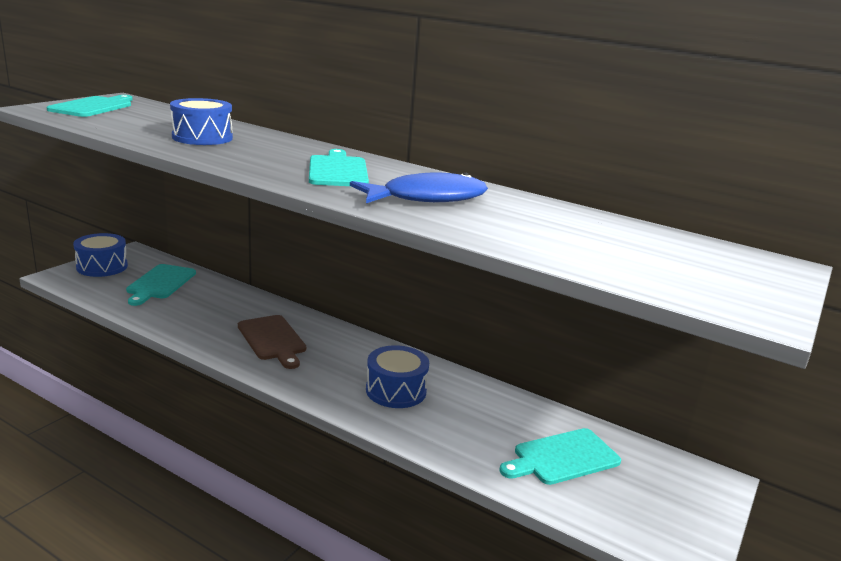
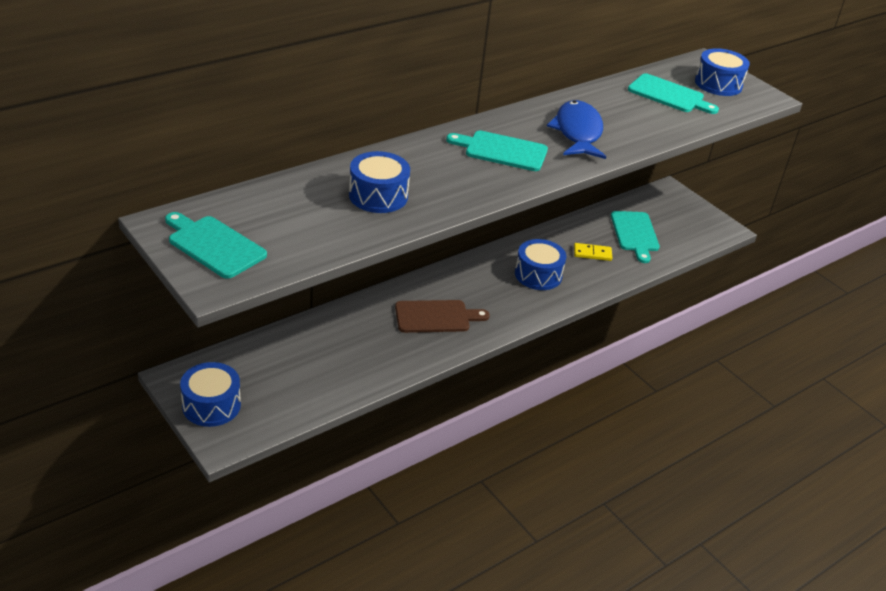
camera: 70 degrees left, 15 degrees up
(160, 283) = (281, 367): turquoise cutting board -> turquoise cutting board (669, 95)
(478, 425) = (592, 253): none -> yellow domino
(724, 275) = (718, 84): none -> blue drum

